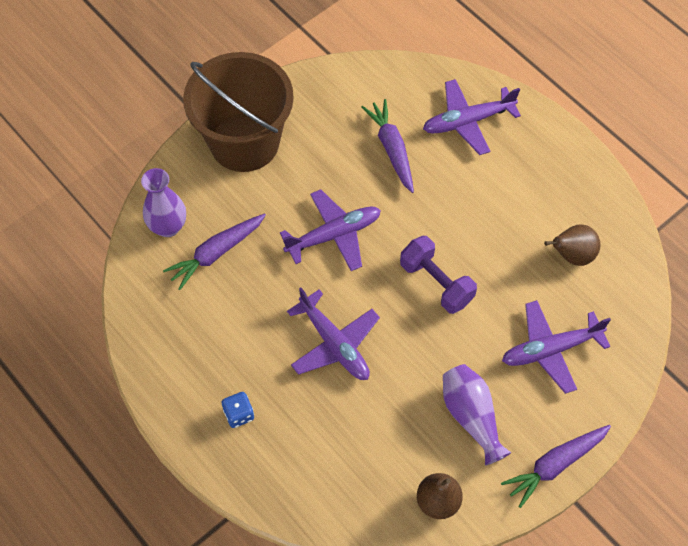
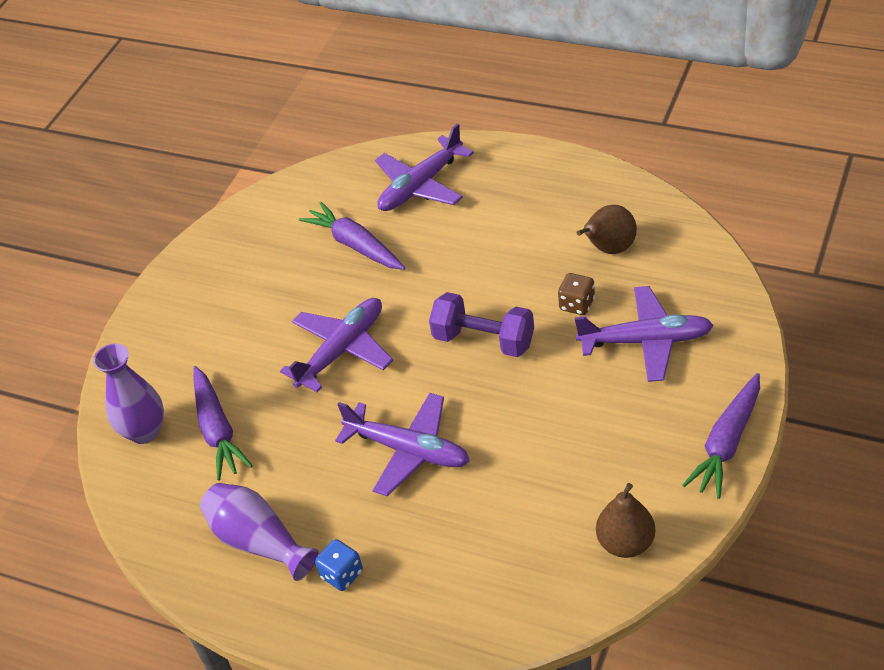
camera: 20 degrees left, 15 degrees down
(216, 253) = (217, 430): purple carrot -> purple carrot turned 45 degrees counterclockwise
(244, 142) = (186, 312): brown bucket -> none
(471, 416) = (606, 443): purple vase -> purple vase (259, 541)
(519, 290) = (577, 304): none -> brown dice
(550, 349) = (646, 341): purple plane -> purple plane turned 135 degrees counterclockwise

